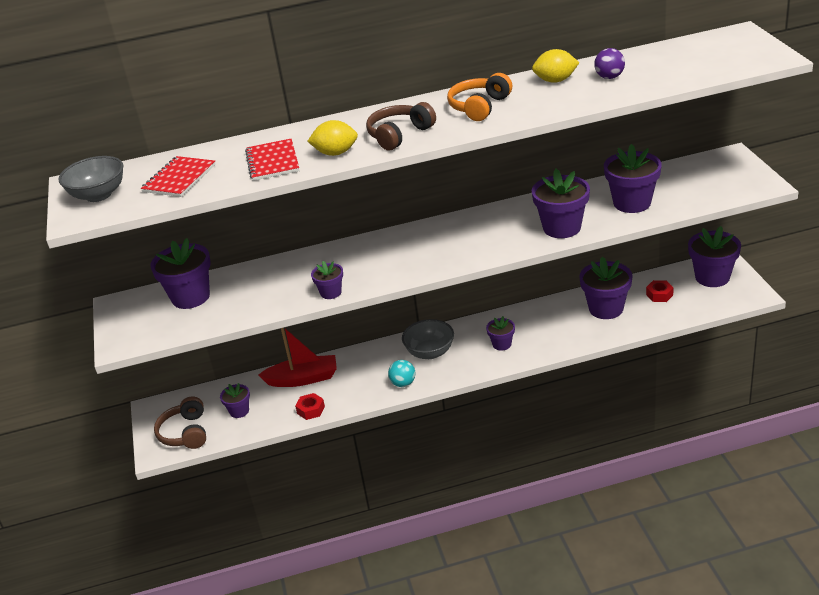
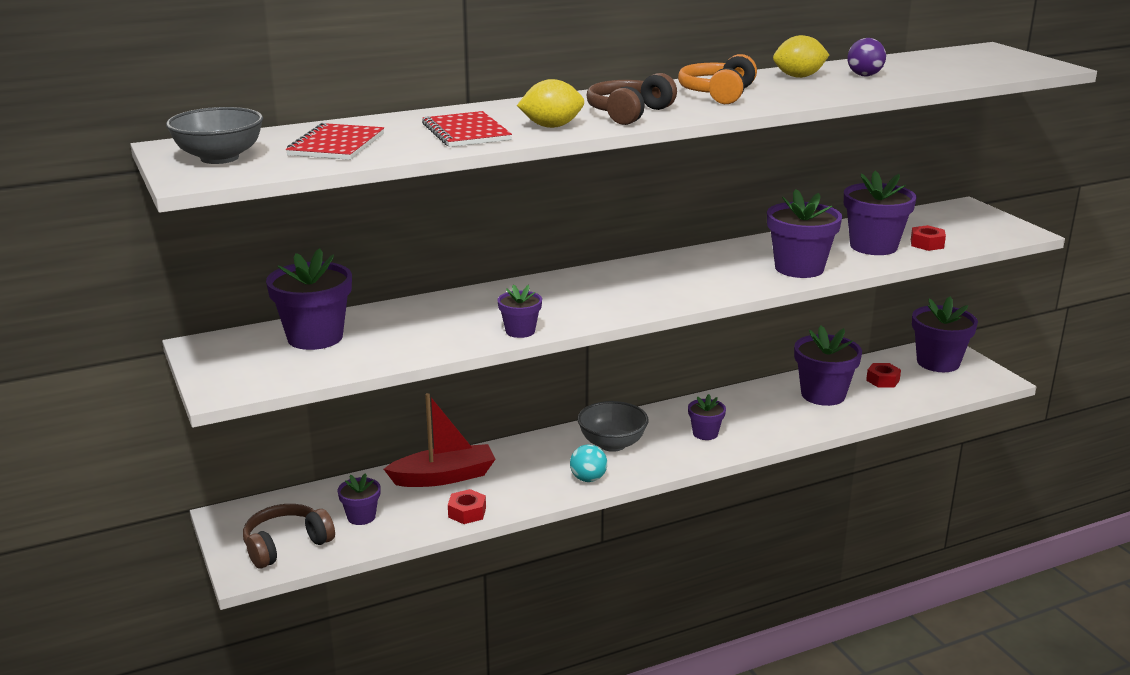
camera: 15 degrees left, 10 degrees down
(185, 433) = (286, 545): brown headphones -> brown headphones turned 75 degrees clockwise
(677, 200) = (927, 244): none -> red nut

